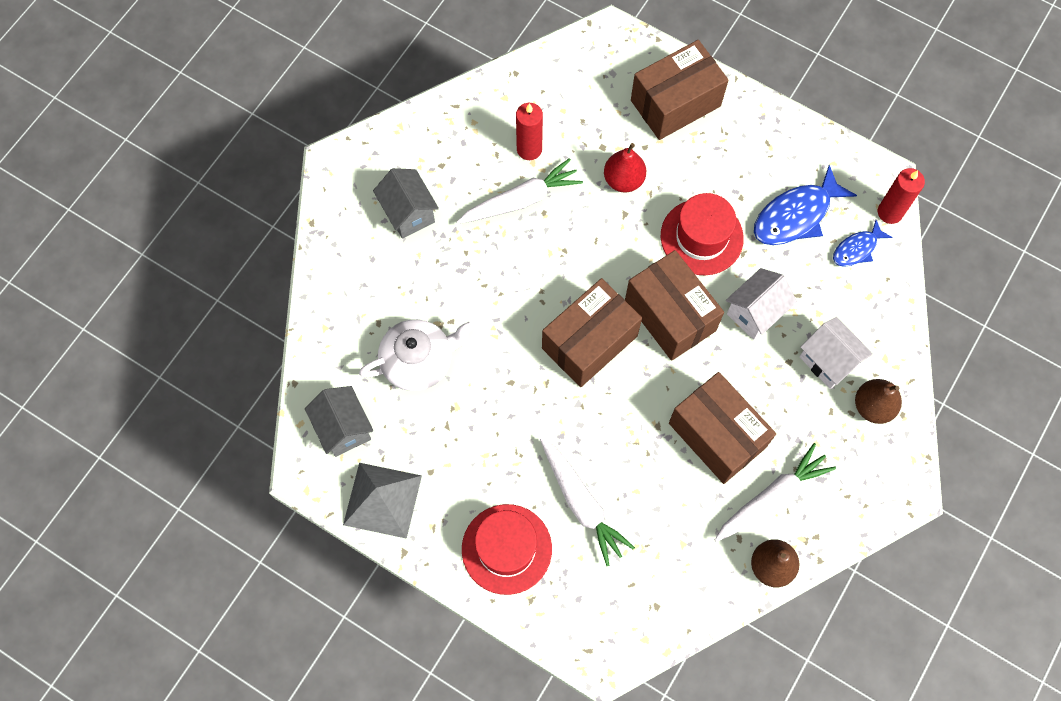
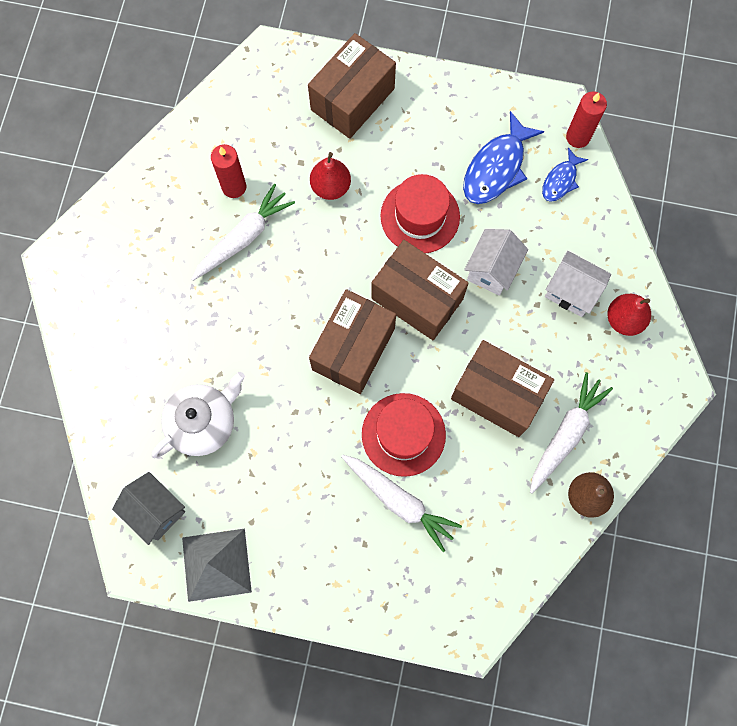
camera: 20 degrees left, 5 degrees up
(408, 213) = (143, 286): grey house -> none
(506, 549) = (346, 568): red hat -> red hat (403, 434)
(872, 406) = (624, 320): brown pear -> red pear

